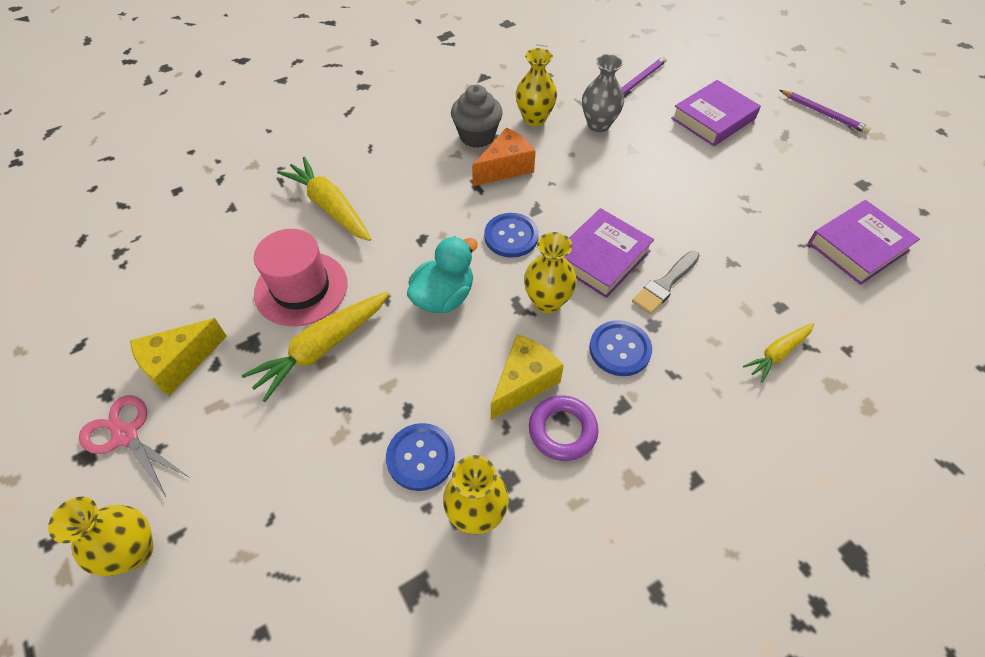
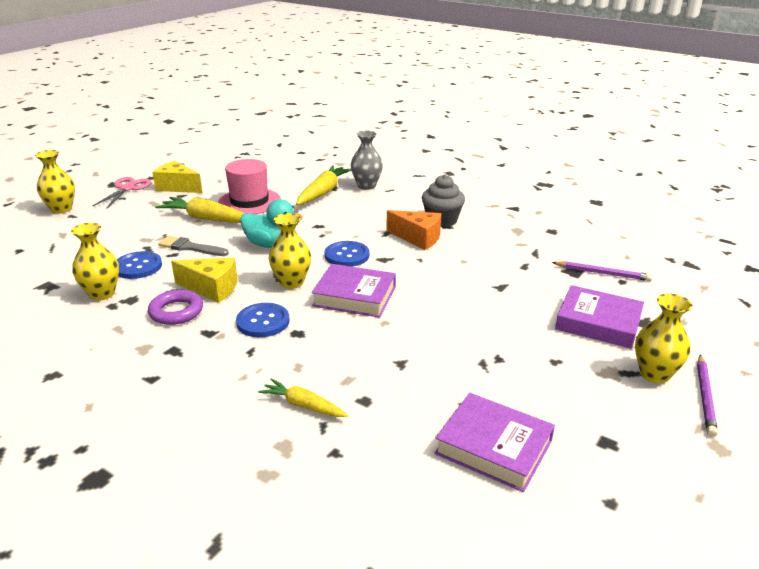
camera: 65 degrees right, 25 degrees down
(534, 119) = (488, 237): yellow vase -> yellow vase (654, 374)
(598, 124) = (515, 265): grey vase -> grey vase (366, 186)
(665, 284) = (346, 331): grey brush -> grey brush (190, 247)

